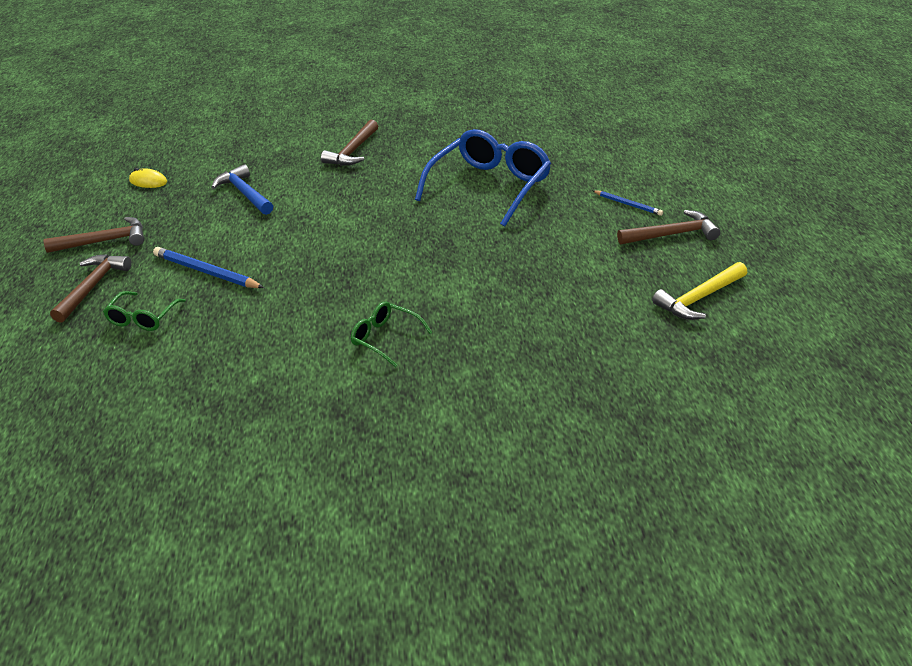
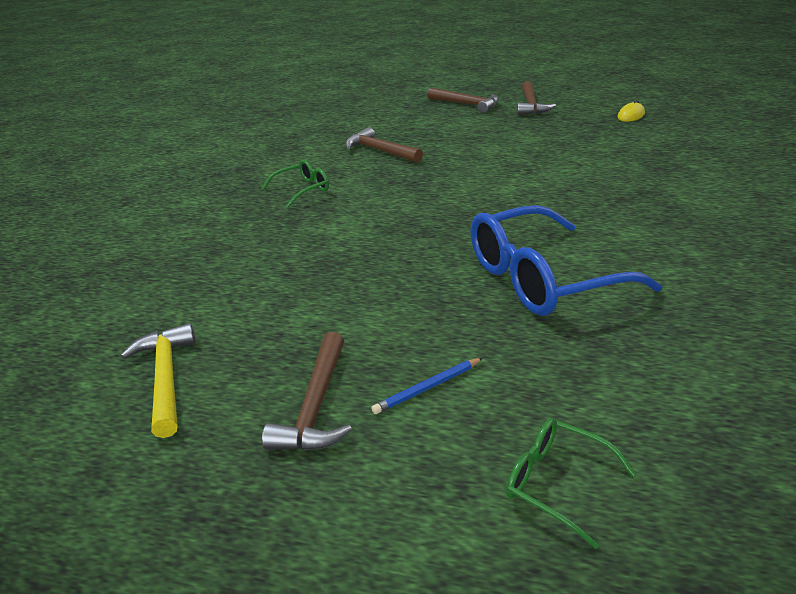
camera: 110 degrees right, 5 degrees down
(143, 318) = (413, 117): green glasses -> green glasses (556, 483)
(206, 272) = (459, 134): blue pencil -> none
(245, 193) = (589, 149): blue hammer -> none
(353, 151) = (676, 203): brown hammer -> brown hammer (380, 151)
(490, 187) = (542, 278): blue glasses -> blue glasses turned 105 degrees clockwise

